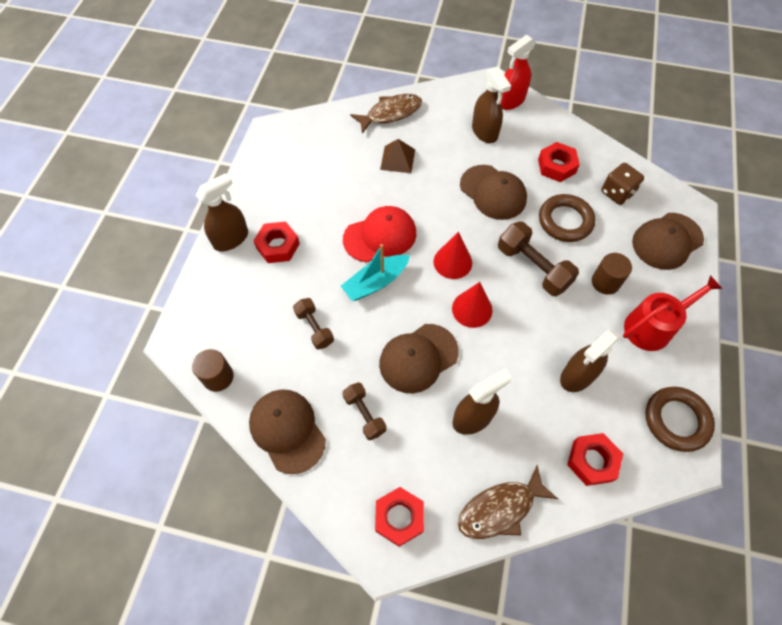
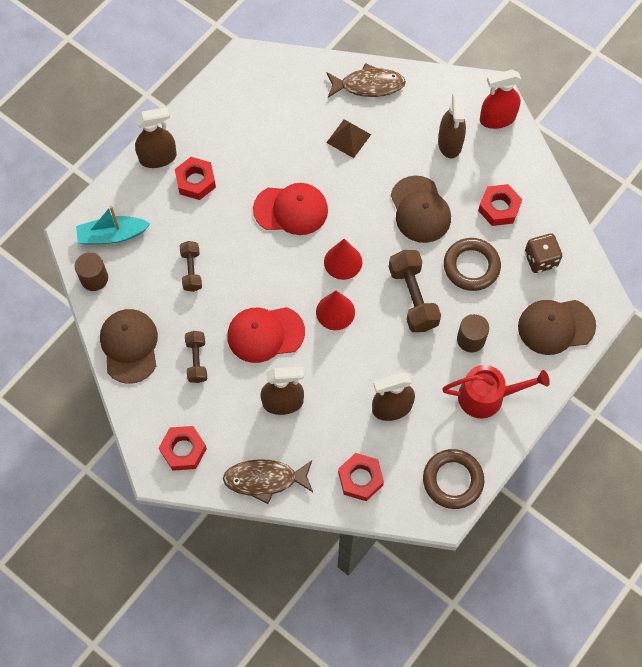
camera: 25 degrees right, 5 degrees up
(375, 282) = (264, 252): turquoise boat -> turquoise boat (112, 235)
(418, 358) = (265, 334): brown cap -> red cap

